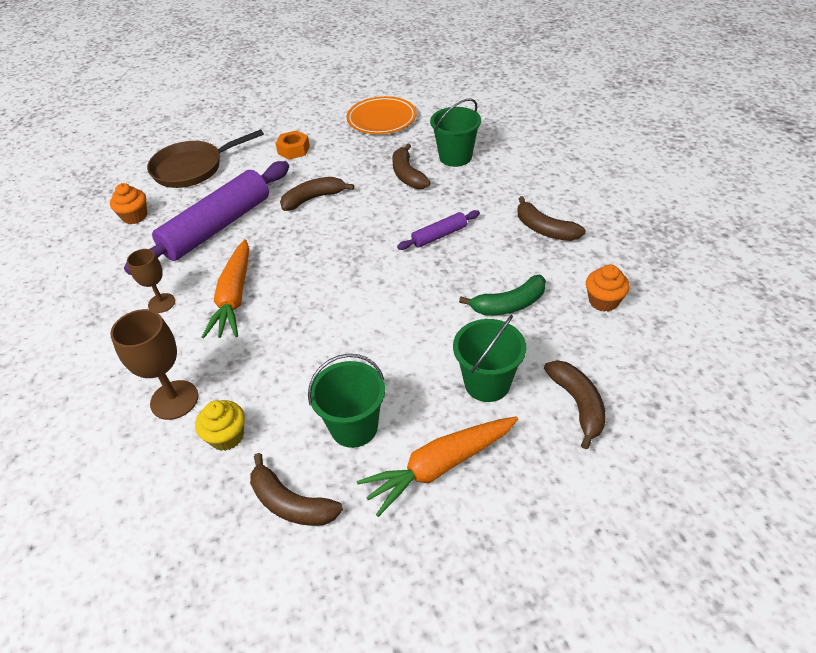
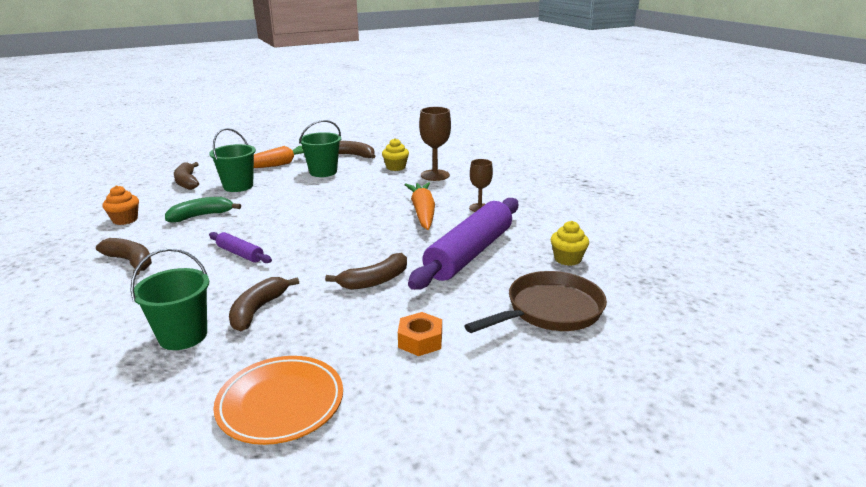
camera: 170 degrees right, 20 degrees down
(135, 216) = (567, 259): orange cupcake -> yellow cupcake
(407, 175) = (258, 310): brown banana -> brown banana turned 135 degrees counterclockwise
(439, 235) = (240, 254): purple rolling pin -> purple rolling pin turned 75 degrees clockwise

